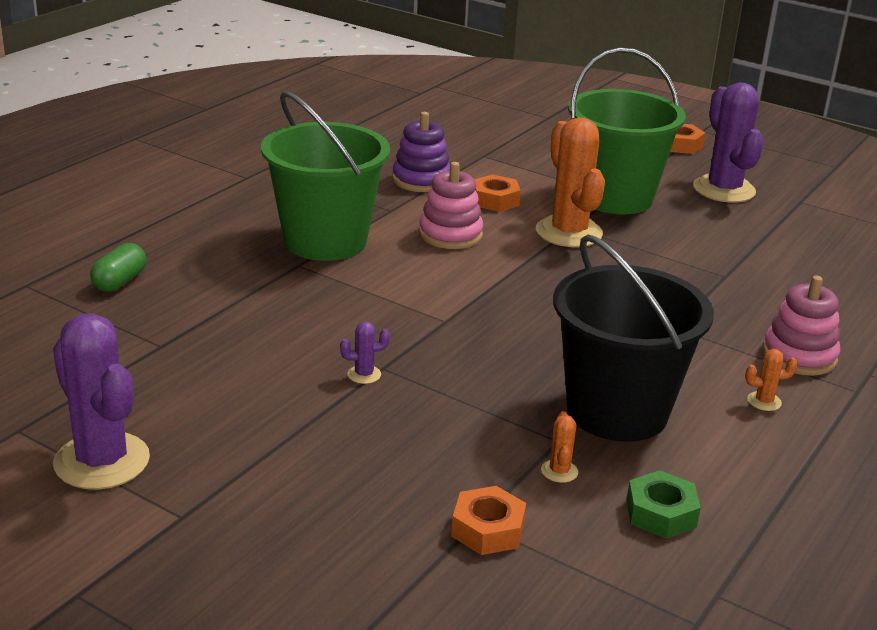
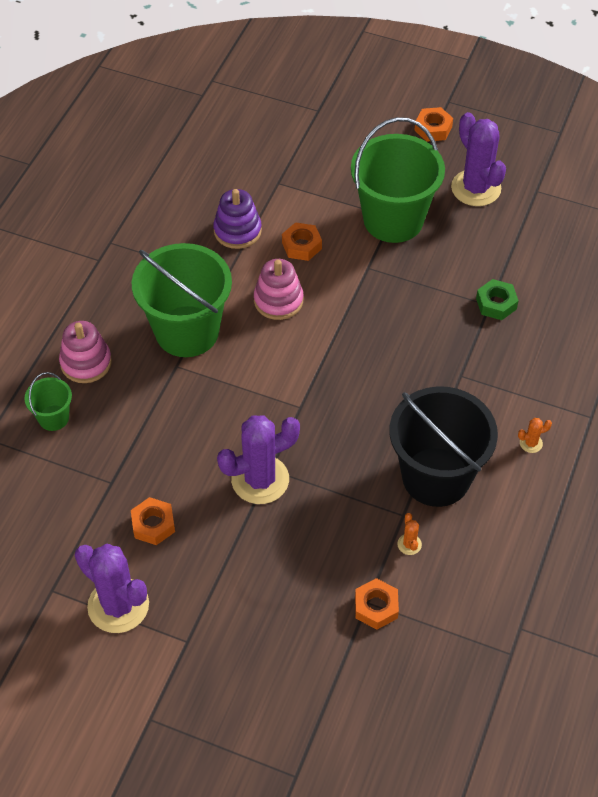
camera: 10 degrees left, 25 degrees up
(120, 281) = (53, 418): green capsule -> green bucket
(196, 392) = (153, 524): none -> orange nut
(364, 374) = (260, 480): purple cactus -> purple cactus, size x2.46
(569, 232) = (366, 276): orange cactus -> none
(661, 513) = (478, 567): green nut -> green nut (496, 304)
(799, 356) = (550, 388): pink stacking toy -> pink stacking toy (86, 363)

